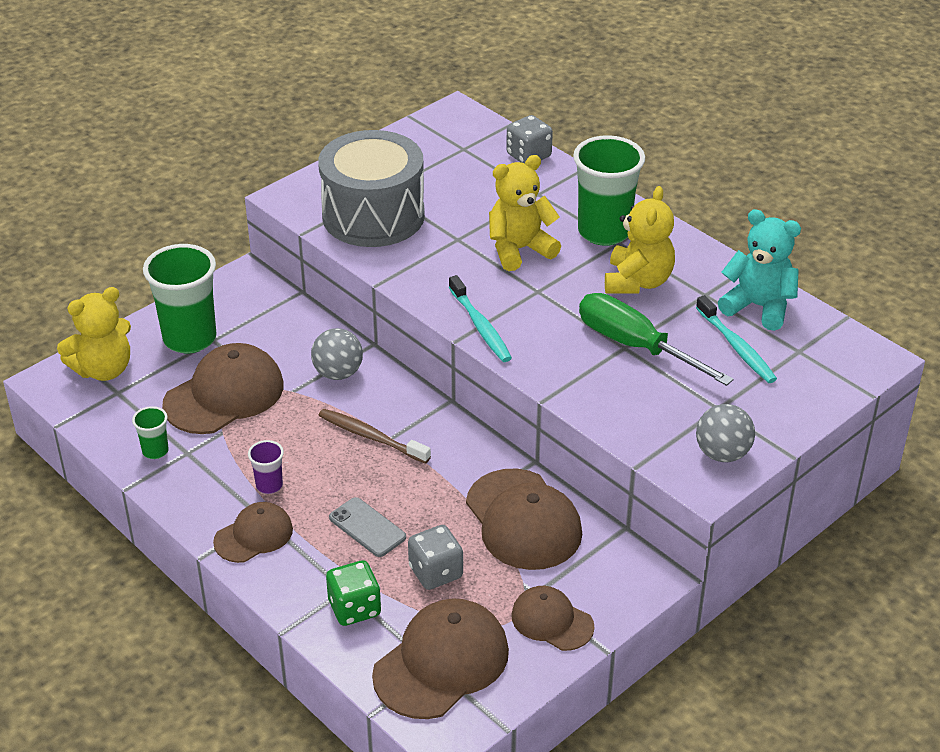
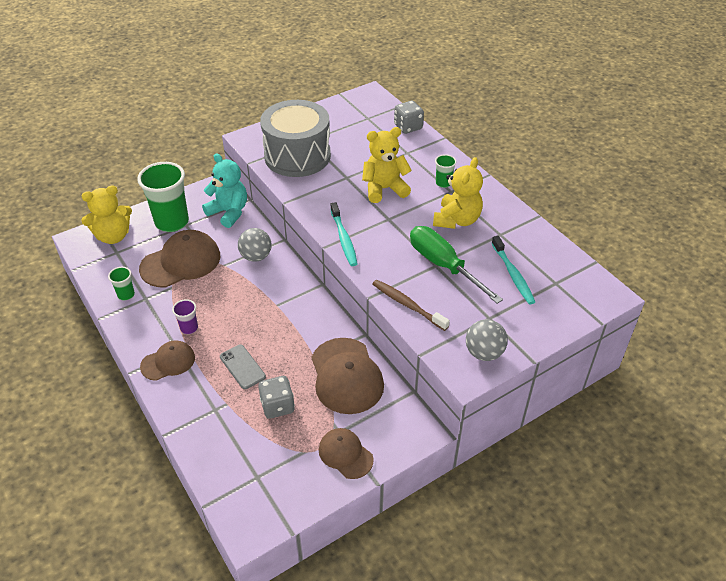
camera: 10 degrees right, 5 degrees up
(354, 608) = (216, 424): green dice -> none
(371, 437) = (264, 303): brown toothbrush -> brown toothbrush (407, 305)
(441, 662) = (262, 474): brown cap -> none
(604, 232) = (443, 183): green cup -> green cup, size x0.46
(758, 307) = (535, 247): turquoise teddy bear -> turquoise teddy bear (229, 212)

